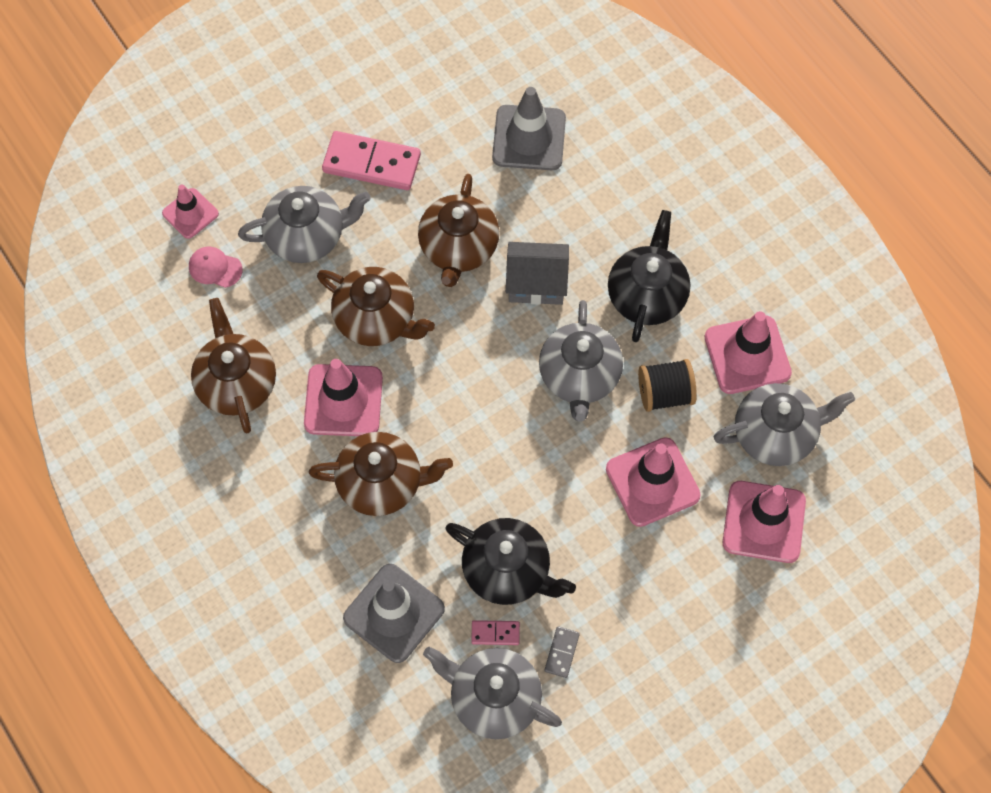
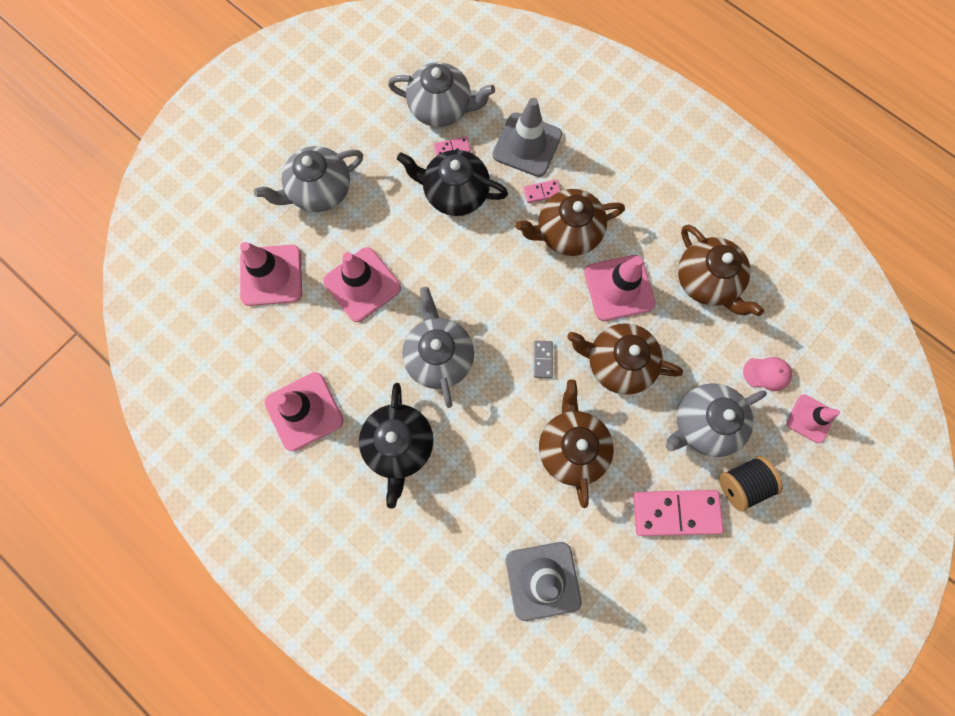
camera: 165 degrees right, 10 degrees up
(396, 543) = (542, 192): none -> pink domino
(536, 283) = (496, 431): grey house -> none
(561, 652) = (402, 148): grey domino -> grey domino (543, 359)
(665, 394) = (366, 359): black spool -> black spool (741, 483)
(776, 434) = (271, 348): grey teapot -> grey teapot (319, 190)

